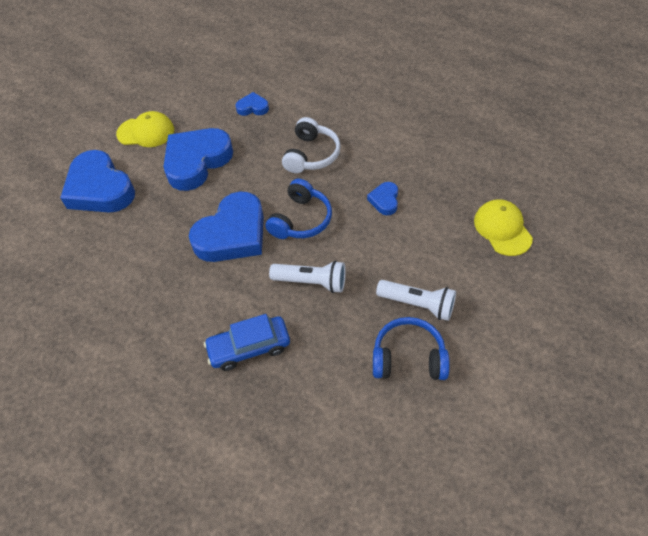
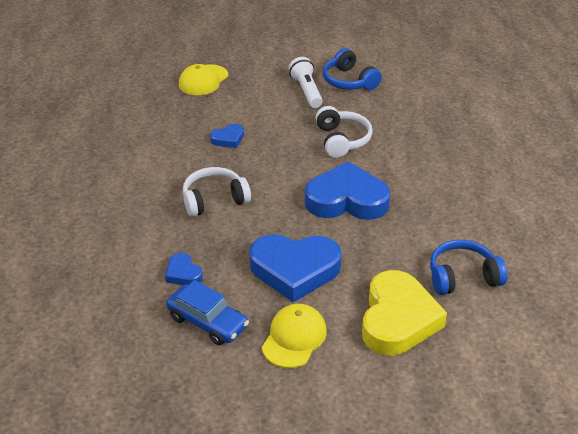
camera: 130 degrees left, 15 degrees down
(100, 189) = (398, 319): blue heart -> yellow heart
(146, 132) = (294, 338): yellow cap -> yellow cap turned 60 degrees clockwise
(249, 347) = (423, 142): blue car -> blue car (207, 322)
(301, 219) = (292, 171): blue headphones -> blue headphones (462, 277)
(311, 282) = (342, 140): white flashlight -> white headphones

